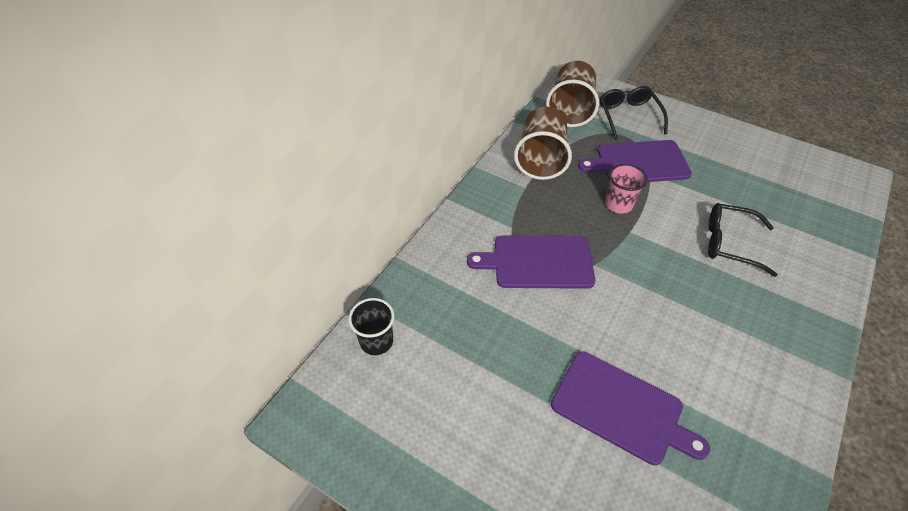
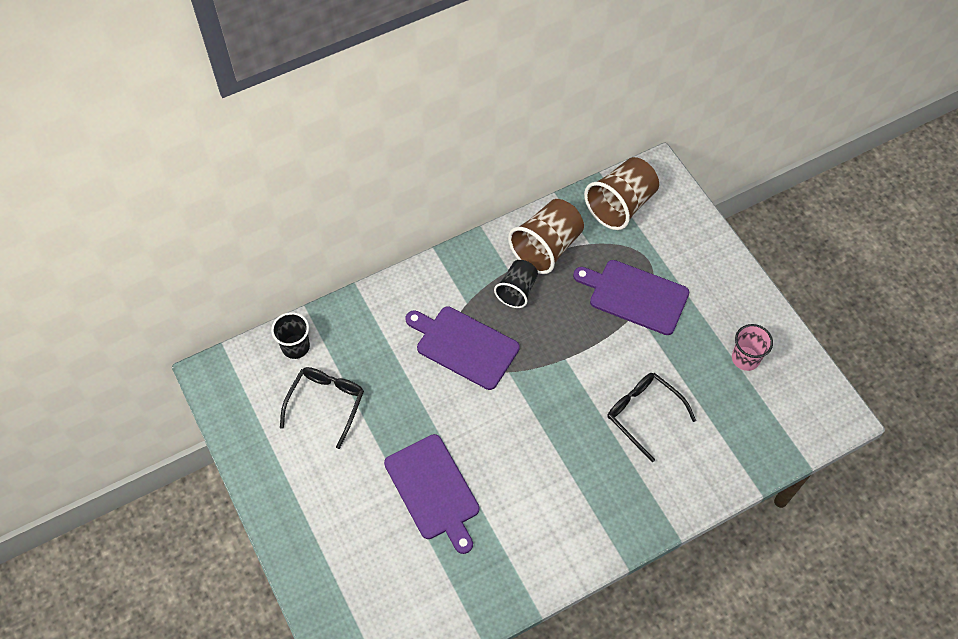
camera: 30 degrees right, 10 degrees up
(545, 199) = (517, 290): none -> black cup
(618, 204) = (578, 328): pink cup -> pink cup (745, 358)
(628, 116) = (672, 240): black glasses -> black glasses (326, 404)

